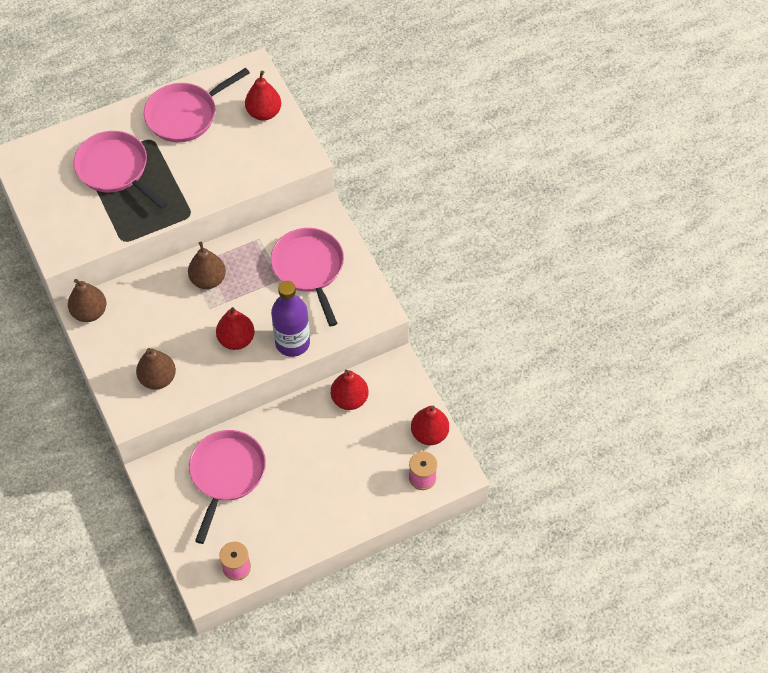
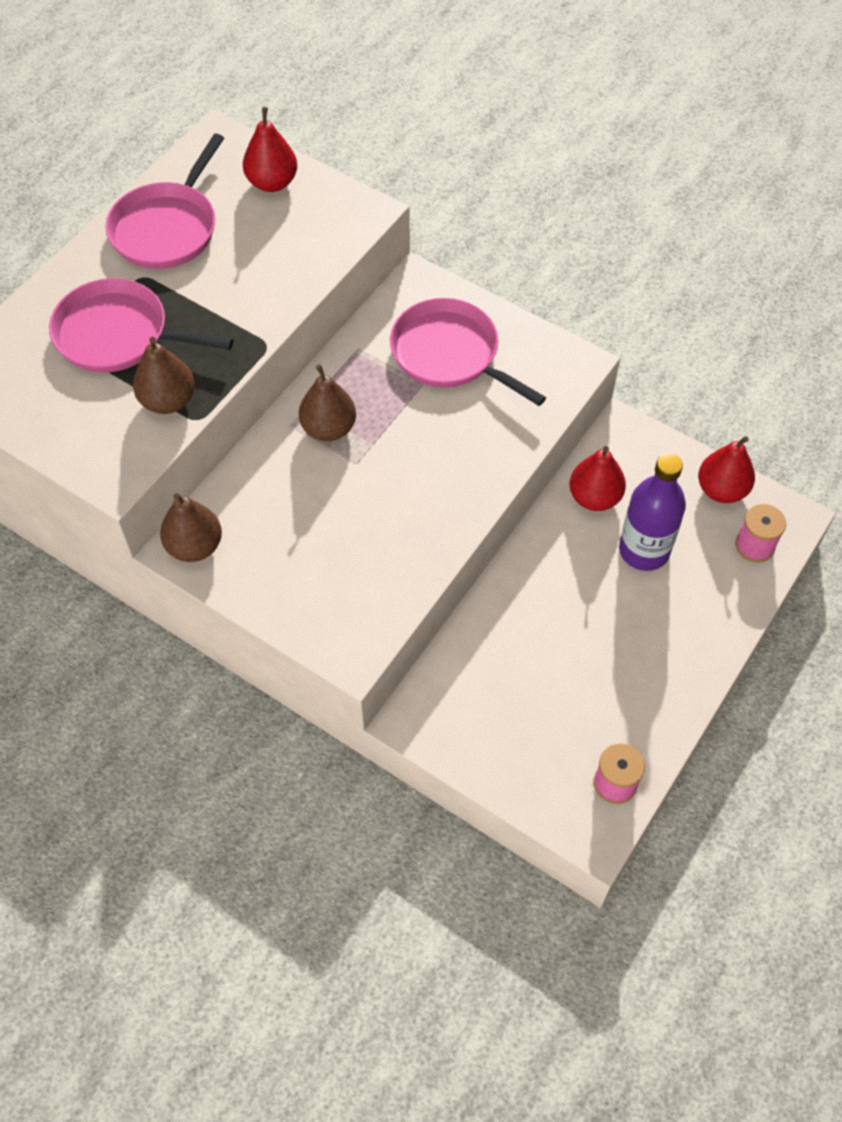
camera: 30 degrees left, 0 degrees up
(158, 378) = (354, 585): brown pear -> brown pear (168, 401)
(226, 474) = (511, 670): pink pan -> none
(236, 339) = (422, 484): red pear -> none
(292, 342) = (498, 453): purple bottle -> purple bottle (644, 550)

